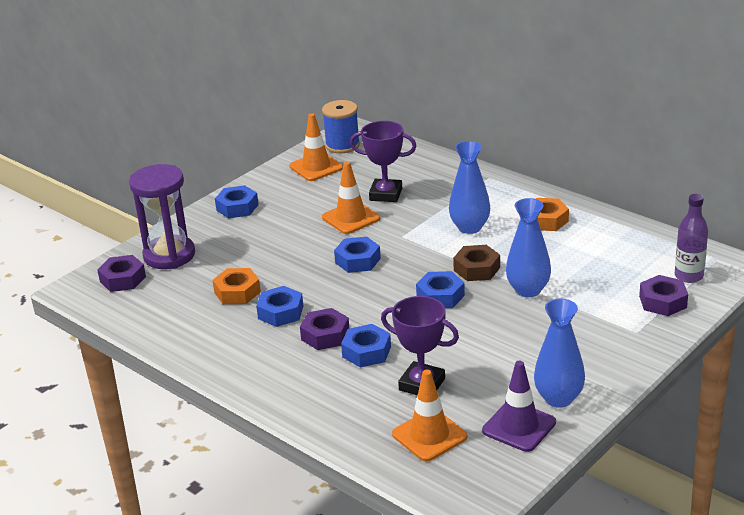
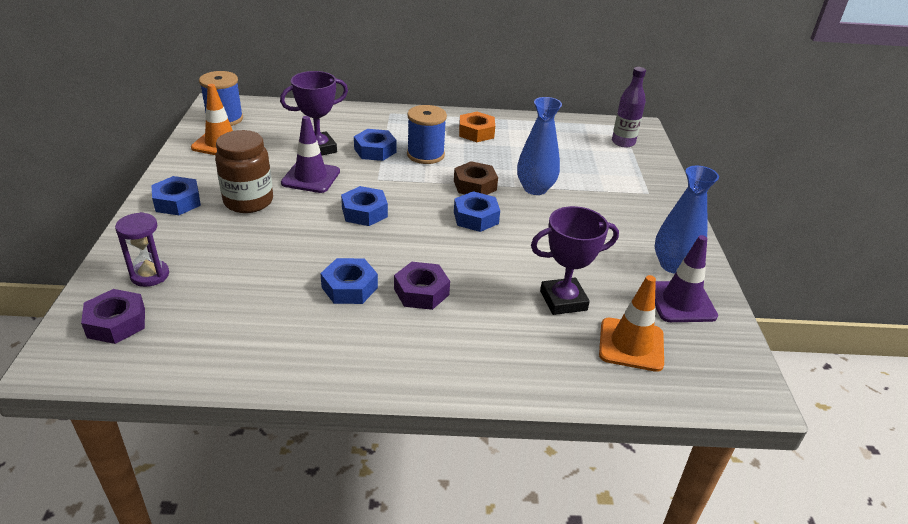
camera: 45 degrees left, 5 degrees up
(169, 255) = (150, 275): purple hourglass -> purple hourglass, size x0.56
(237, 292) = (278, 285): orange nut -> none
(284, 223) = (248, 201): none -> brown jar
(351, 218) = (311, 177): orange traffic cone -> purple traffic cone
(366, 352) = (478, 291): blue nut -> blue nut (375, 150)
(469, 227) = (425, 155): blue vase -> blue spool
(662, 301) = (633, 165): purple nut -> none

